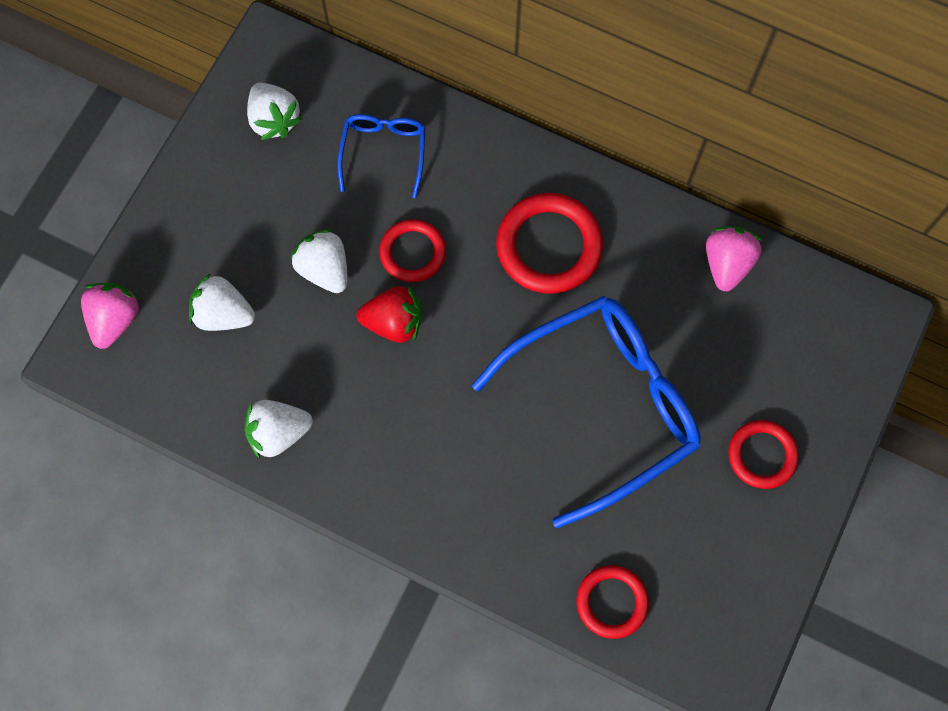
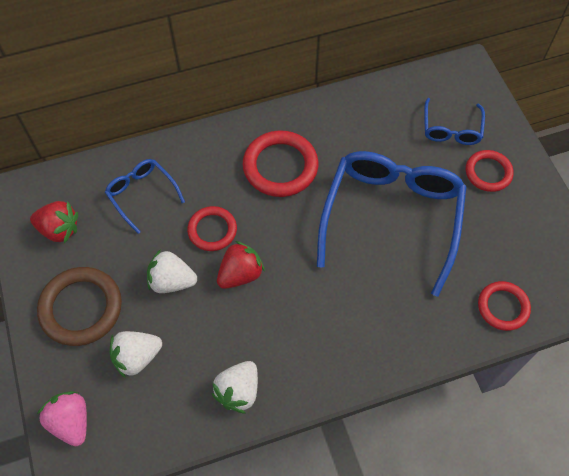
camera: 45 degrees left, 10 degrees down
(220, 219) = (81, 308): none -> brown ring
(274, 120) = (59, 229): white strawberry -> red strawberry
(727, 264) = (374, 102): pink strawberry -> none
(778, 371) = (451, 129): none -> blue glasses

